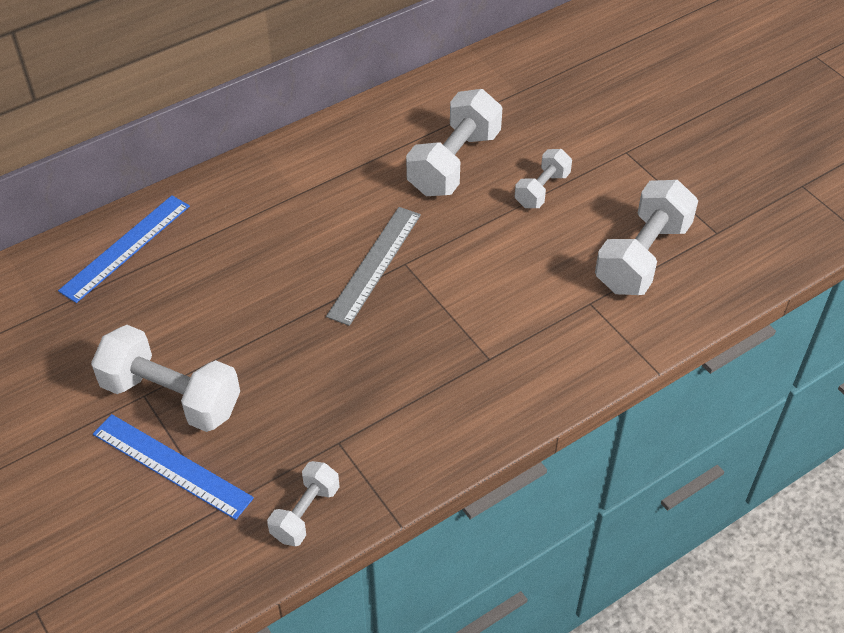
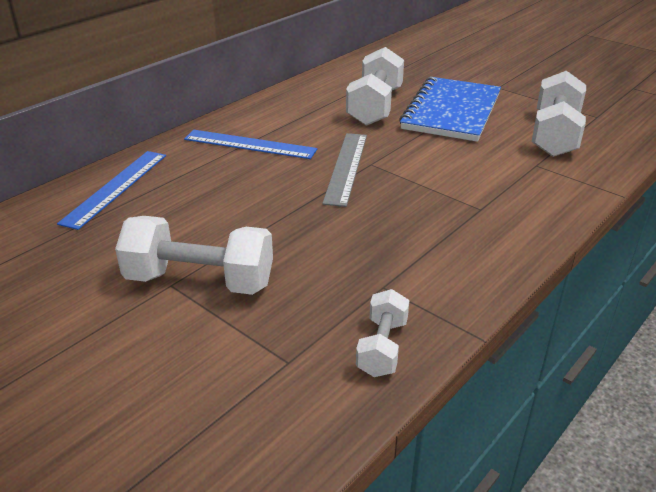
camera: 15 degrees left, 15 degrees down
(172, 465) = (222, 334): blue ruler -> blue ruler (250, 144)
(542, 190) = (451, 112): white dumbbell -> blue notebook

